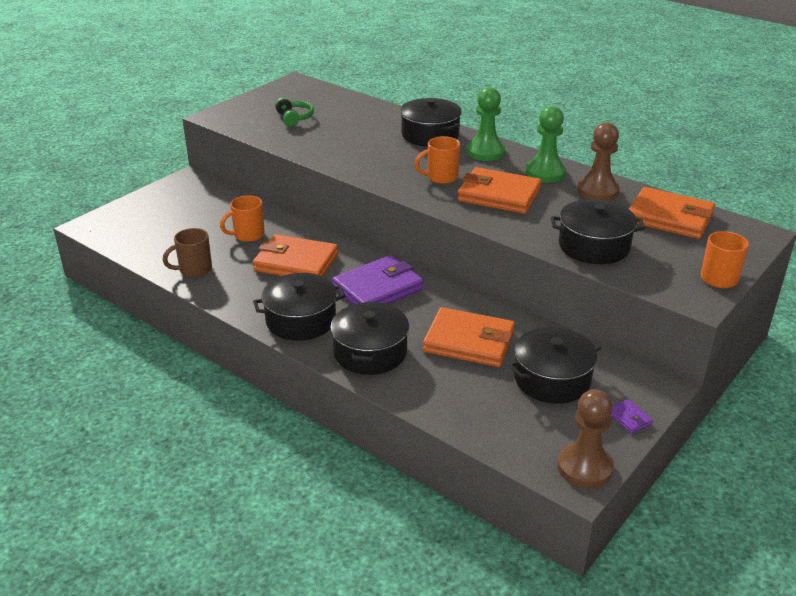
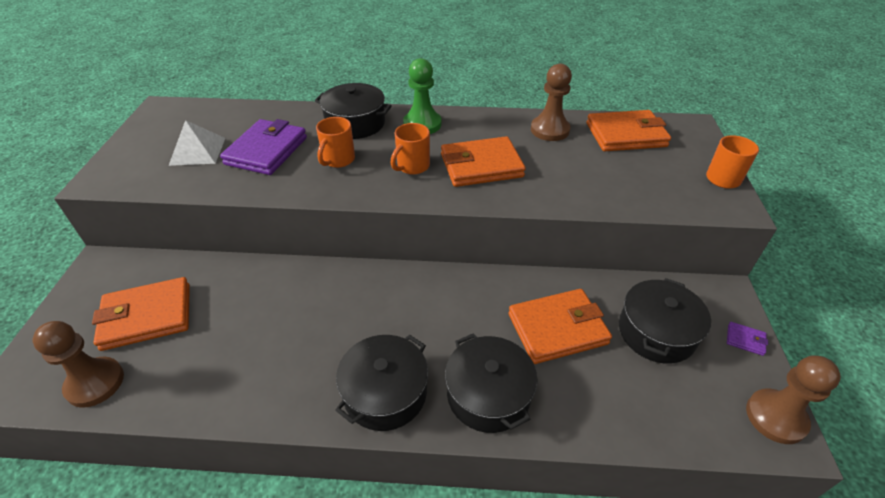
camera: 35 degrees left, 10 degrees up
(137, 241) = (95, 383): none -> brown pawn
(194, 270) = (205, 389): brown mug -> none
(248, 235) = (232, 308): orange mug -> orange mug (338, 160)
(294, 118) = (197, 151): green headphones -> white pyramid
(296, 263) = (315, 318): orange wallet -> orange wallet (147, 317)
(377, 288) = (423, 309): purple wallet -> purple wallet (266, 151)
(545, 173) = (492, 127): green pawn -> none
(594, 246) = (609, 187): black pot -> none

